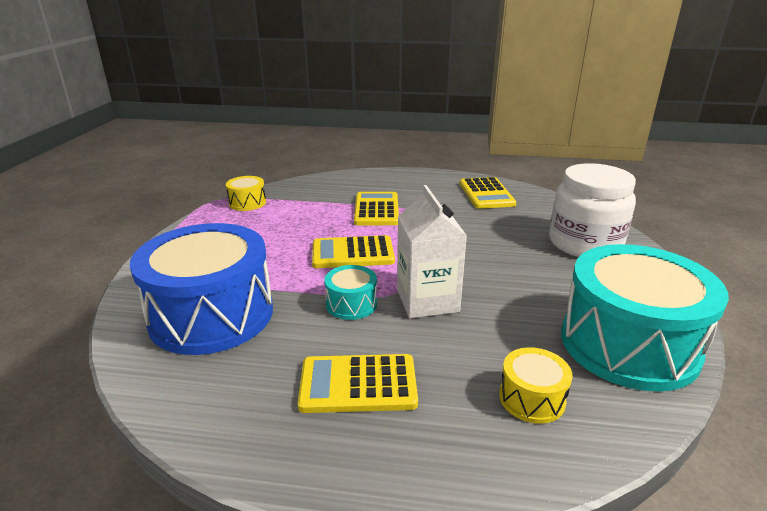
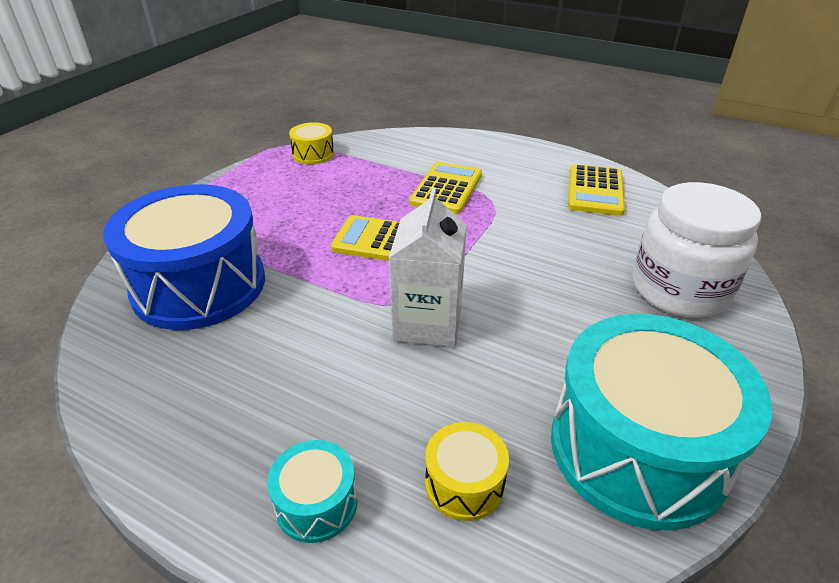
camera: 20 degrees right, 10 degrees up
(351, 304) = (342, 307): turquoise drum -> turquoise drum (316, 503)
(358, 384) = (288, 407): yellow calculator -> none

